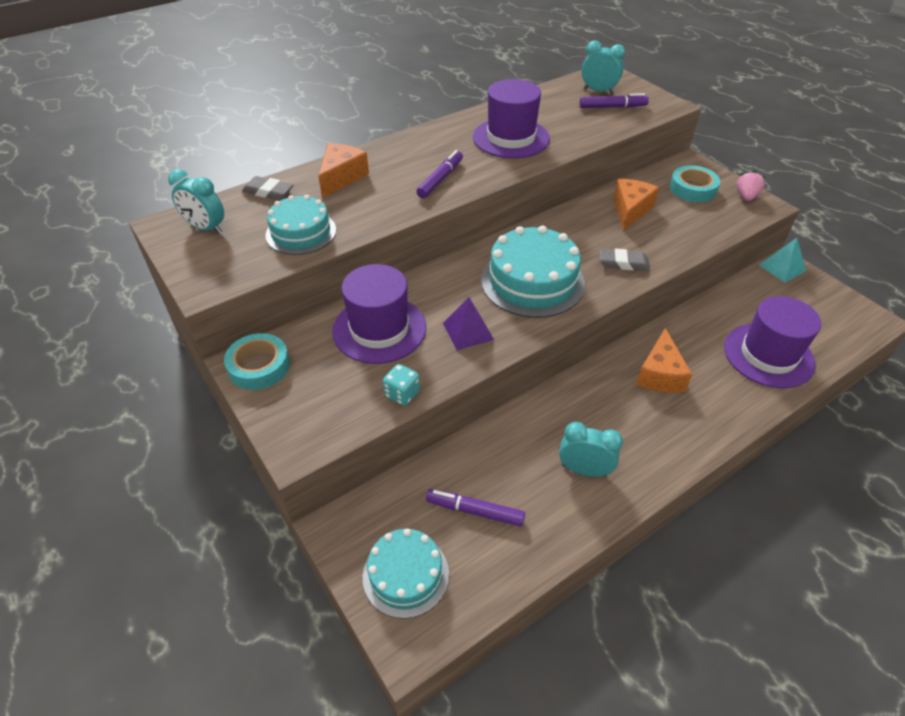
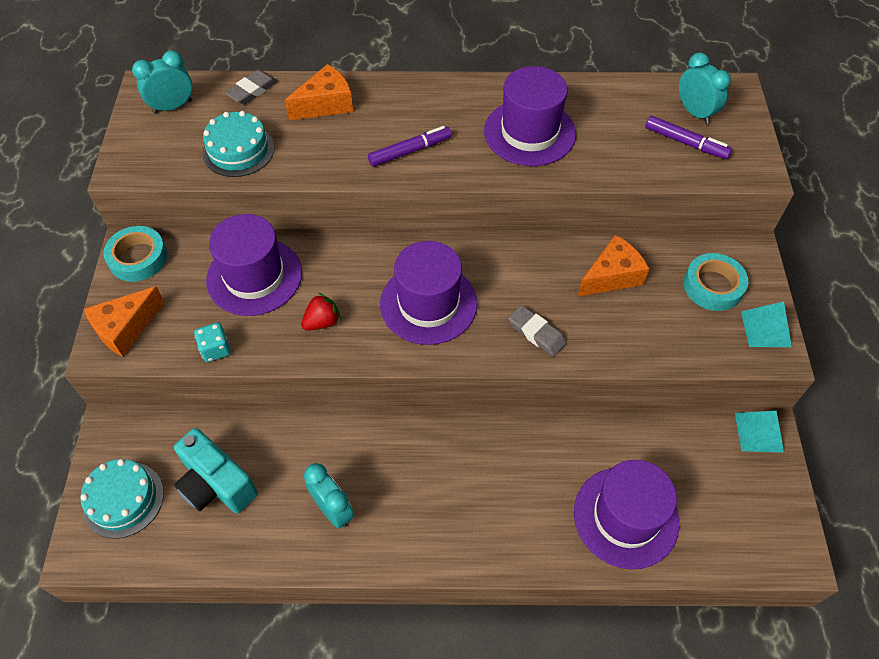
camera: 35 degrees right, 10 degrees up
(206, 228) = (172, 107): turquoise clock -> turquoise clock turned 90 degrees clockwise
(268, 192) = (252, 91): grey eraser -> grey eraser turned 75 degrees clockwise
(468, 331) = (322, 322): purple pyramid -> red strawberry
(475, 511) = (216, 484): purple marker -> turquoise camera
(532, 281) = (428, 303): turquoise cake -> purple hat
(660, 374) = (493, 466): orange cheese -> orange cheese (126, 328)
(746, 196) = (766, 329): pink strawberry -> turquoise pyramid

